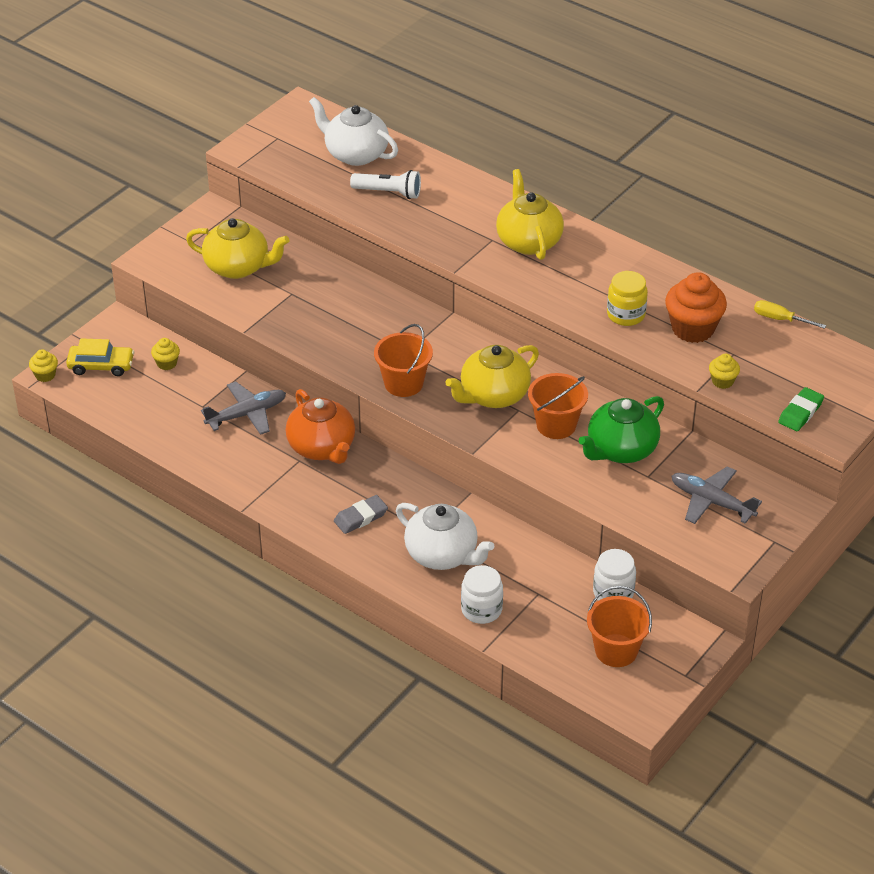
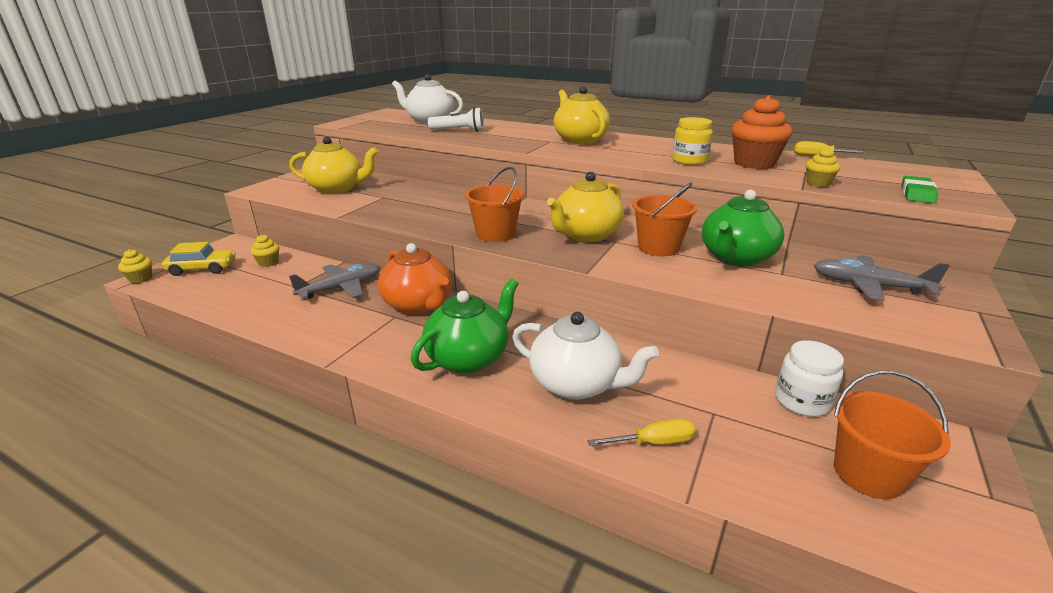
camera: 10 degrees left, 15 degrees down
(361, 517) = (469, 358): grey eraser -> green teapot
(481, 609) = (654, 442): white jar -> yellow screwdriver

